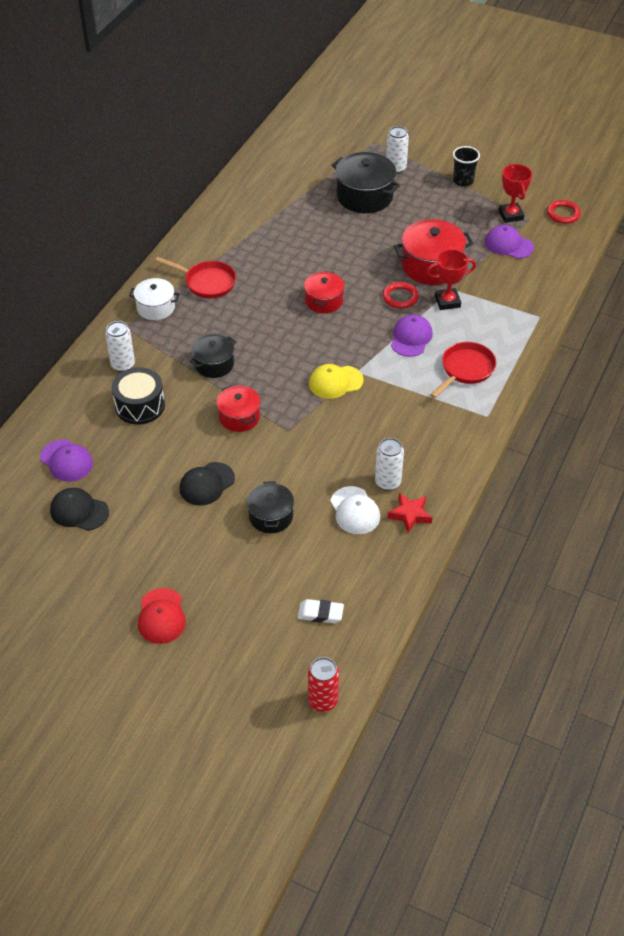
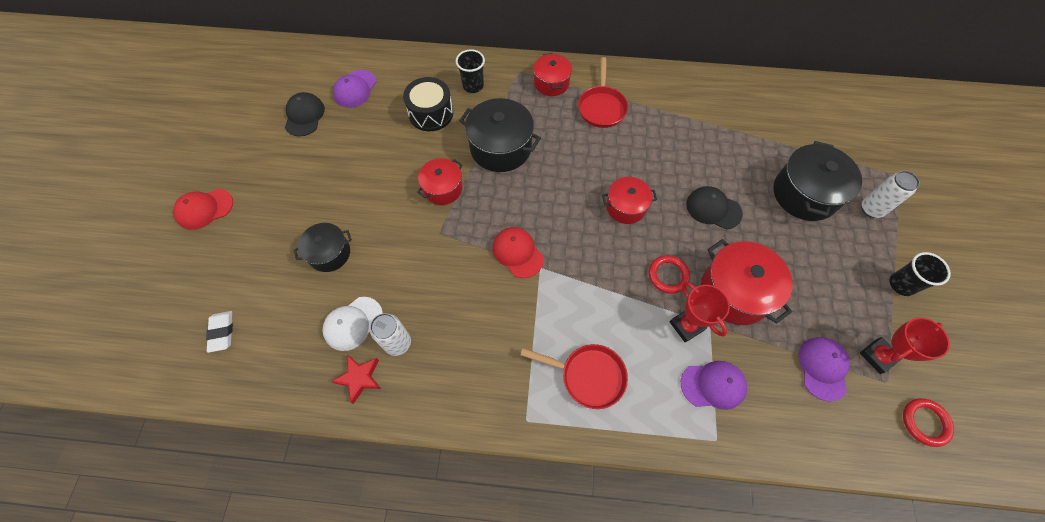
camera: 70 degrees right, 15 degrees up
(123, 365) = (473, 86): white can -> black cup
(156, 307) = (551, 83): white pot -> red pot
(207, 484) = (355, 191): black cap -> black cap (713, 209)
(214, 364) = (500, 147): black pot -> black pot, size x1.62
(323, 701) = (121, 366): red can -> none
(335, 382) = (517, 253): yellow cap -> red cap
(411, 338) = (612, 304): purple cap -> purple cap (713, 385)

